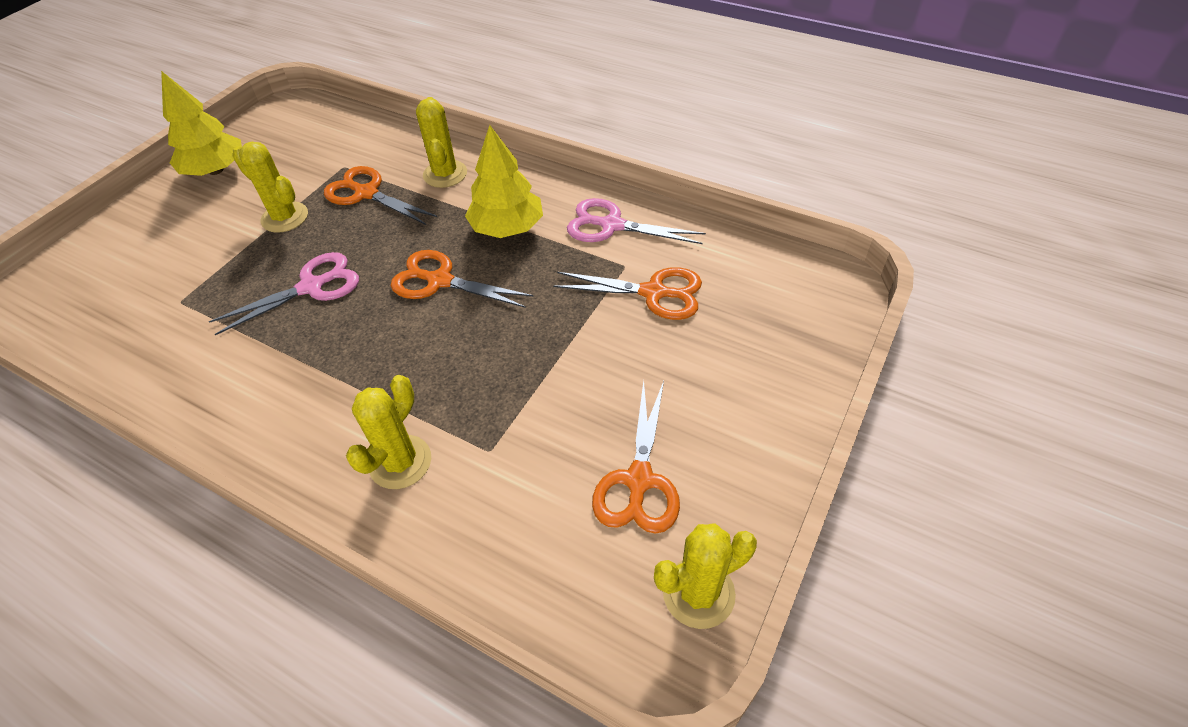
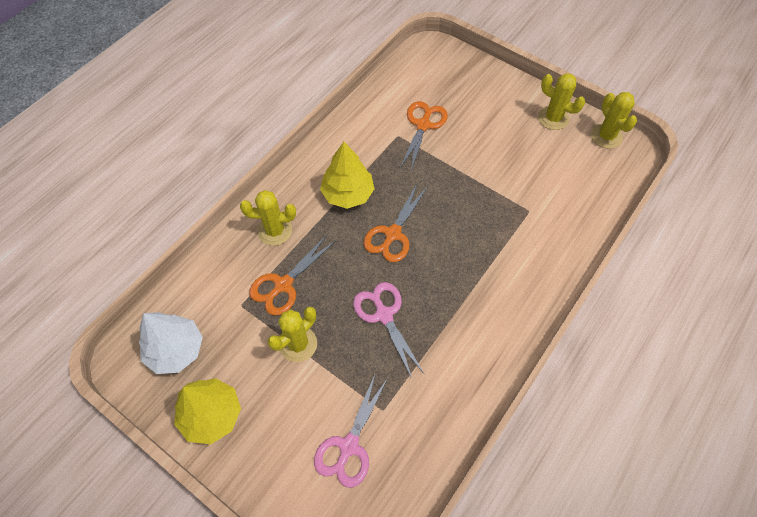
camera: 85 degrees left, 10 degrees up
(296, 133) = (176, 350): none -> white tree
(400, 462) = (535, 253): yellow cactus -> yellow cactus (553, 118)
(612, 225) = (359, 137): pink scissors -> pink scissors (349, 446)
(639, 480) = (549, 149): orange scissors -> none

